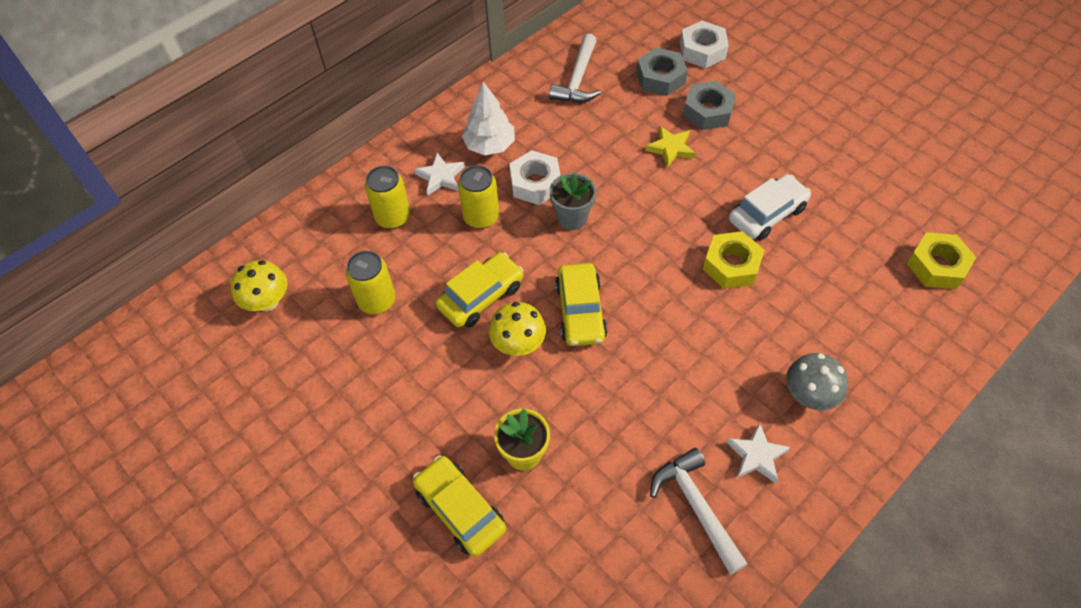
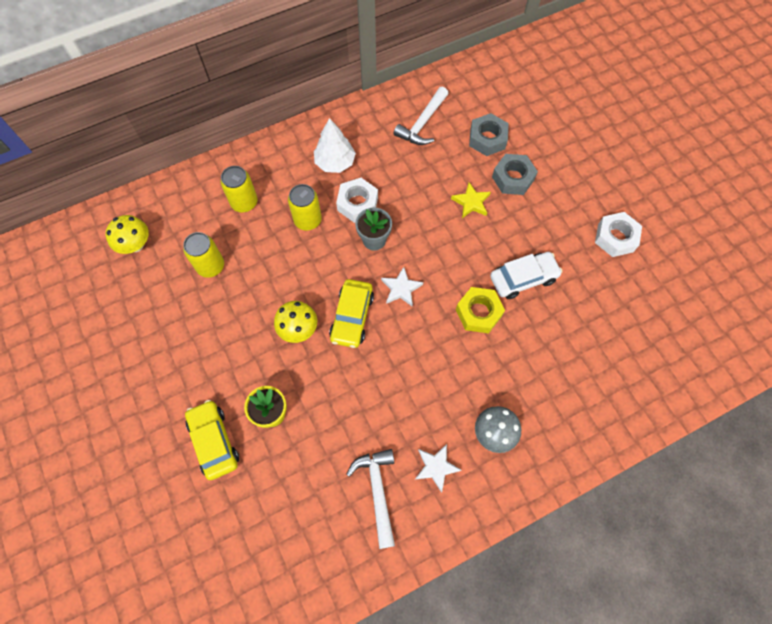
camera: 15 degrees right, 10 degrees up
(441, 177) = (290, 179): white star -> white star (401, 288)
(481, 296) = (285, 284): yellow car -> none
(702, 50) = (530, 123): white nut -> white nut (615, 238)
(937, 266) = (638, 360): yellow nut -> none

